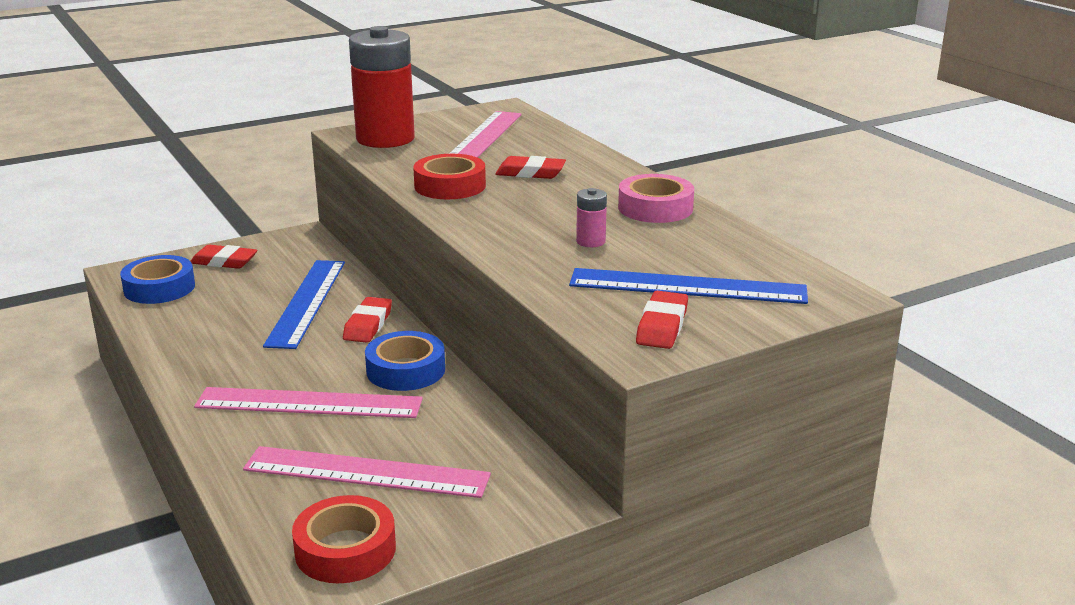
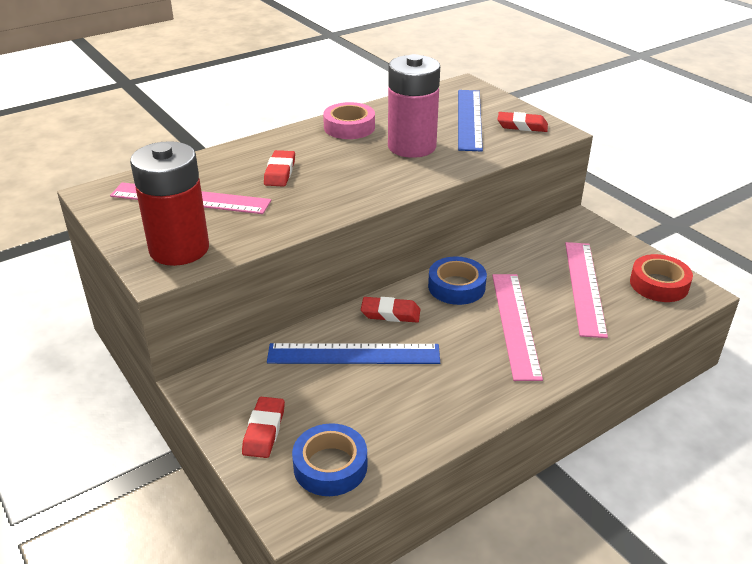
camera: 95 degrees left, 10 degrees up
(450, 186) = (310, 204): red tape -> none
(590, 241) = (411, 146): pink battery -> pink battery, size x2.47

